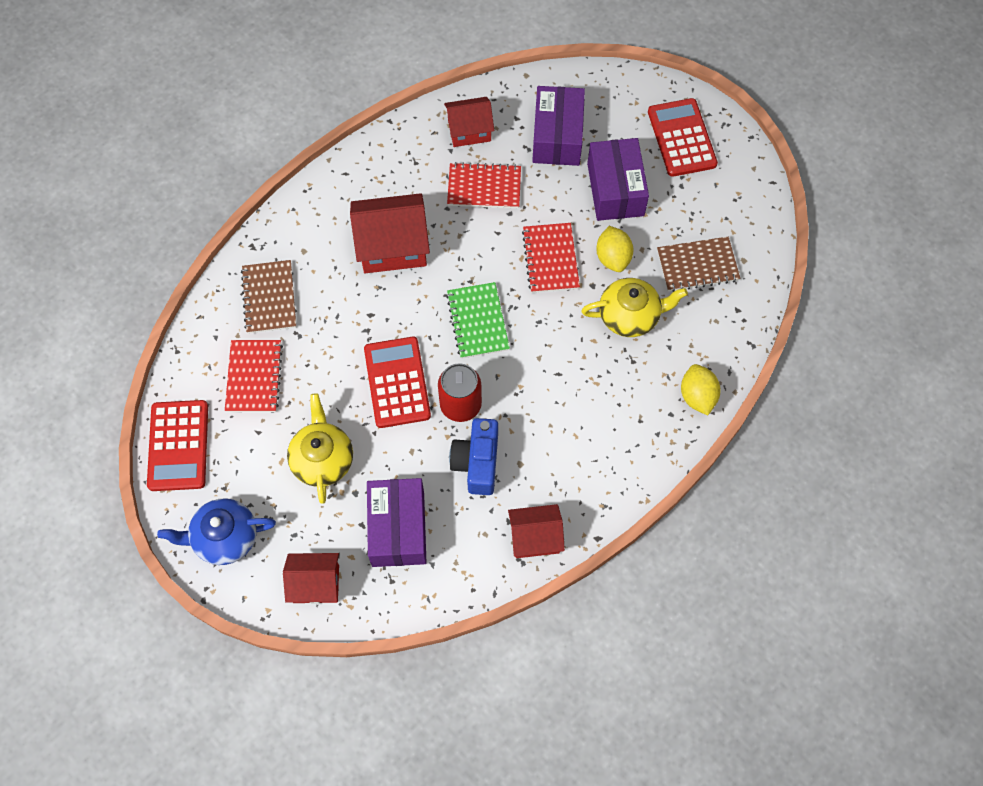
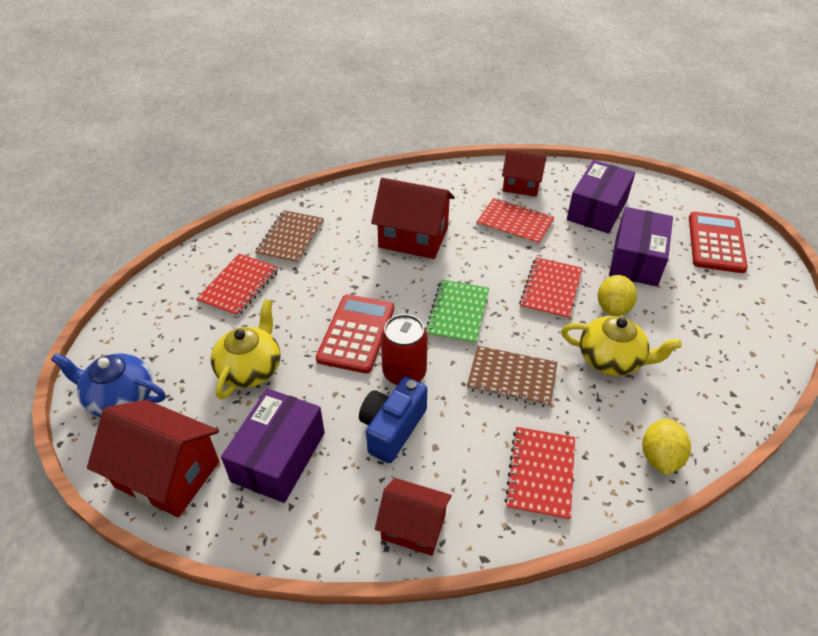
camera: 25 degrees right, 20 degrees down
(178, 446) = (141, 312): red calculator -> none
(316, 583) = (167, 474): red house -> red house, size x1.57
(612, 451) = (540, 474): none -> red notebook
(697, 265) = (699, 342): brown notebook -> brown notebook (512, 378)

